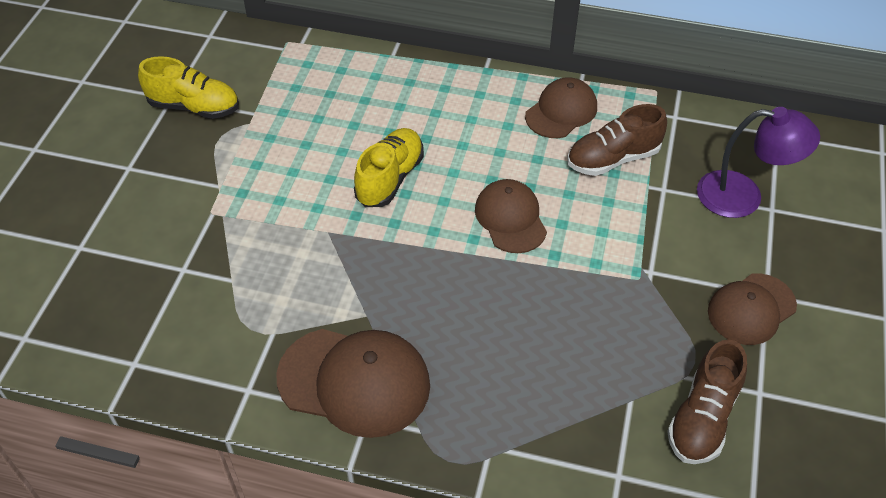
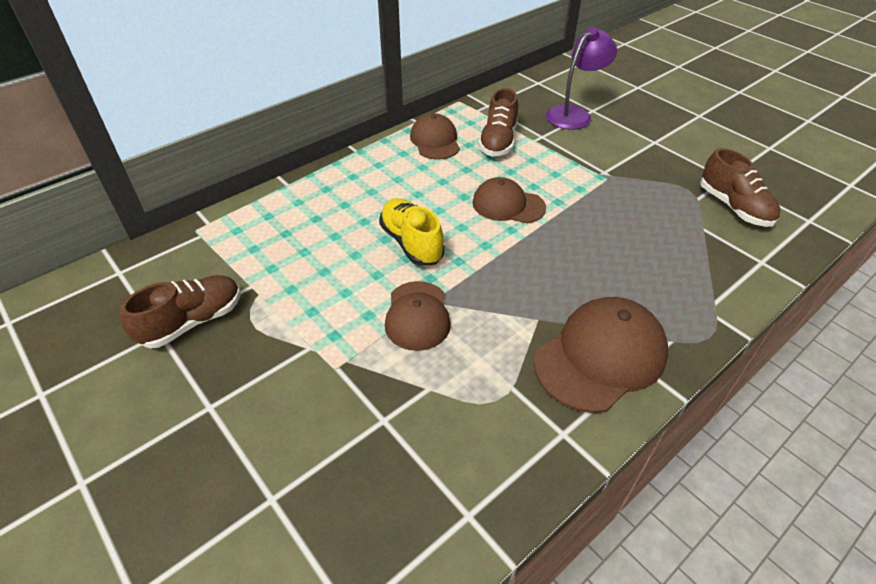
camera: 55 degrees left, 5 degrees down
(194, 107) = (192, 322): yellow shoe -> brown shoe
(751, 309) = (662, 151): brown cap -> brown cap (417, 315)

